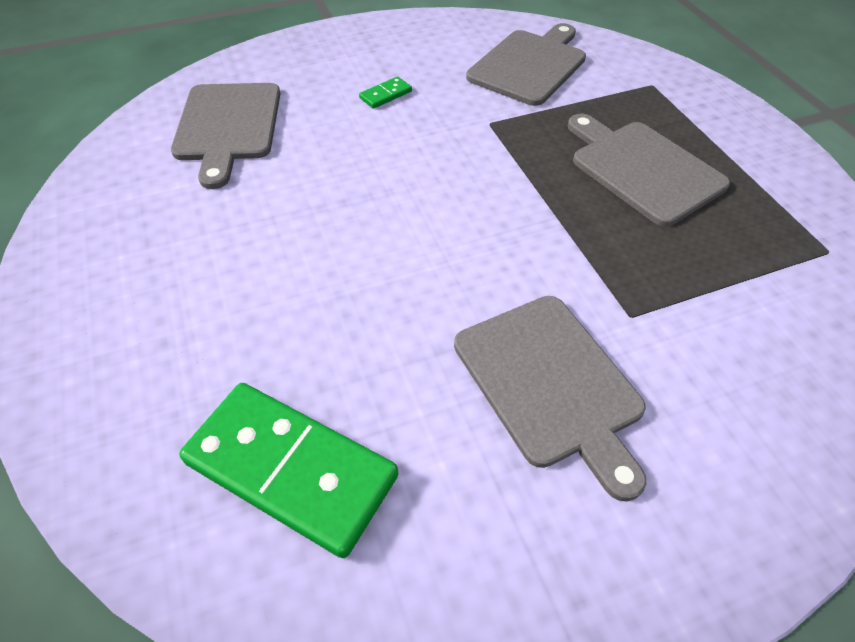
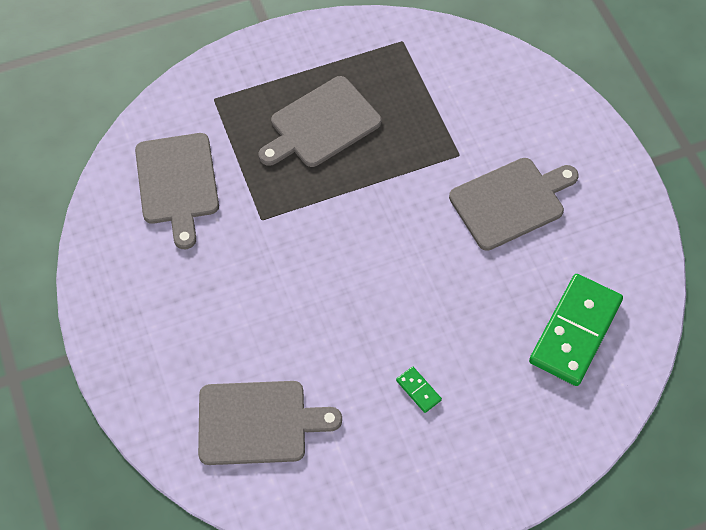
camera: 90 degrees left, 10 degrees up
(386, 95) = (217, 297): green domino -> green domino (418, 390)
(529, 65) = (177, 183): grey cutting board -> grey cutting board turned 135 degrees counterclockwise

